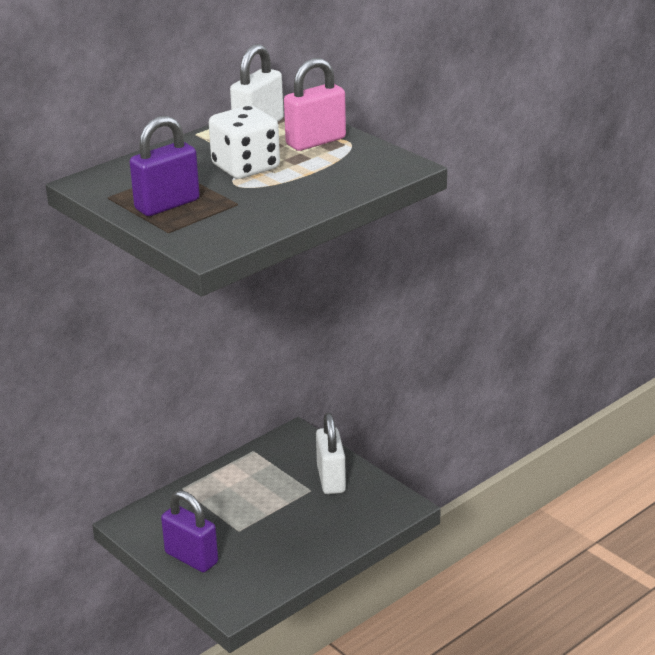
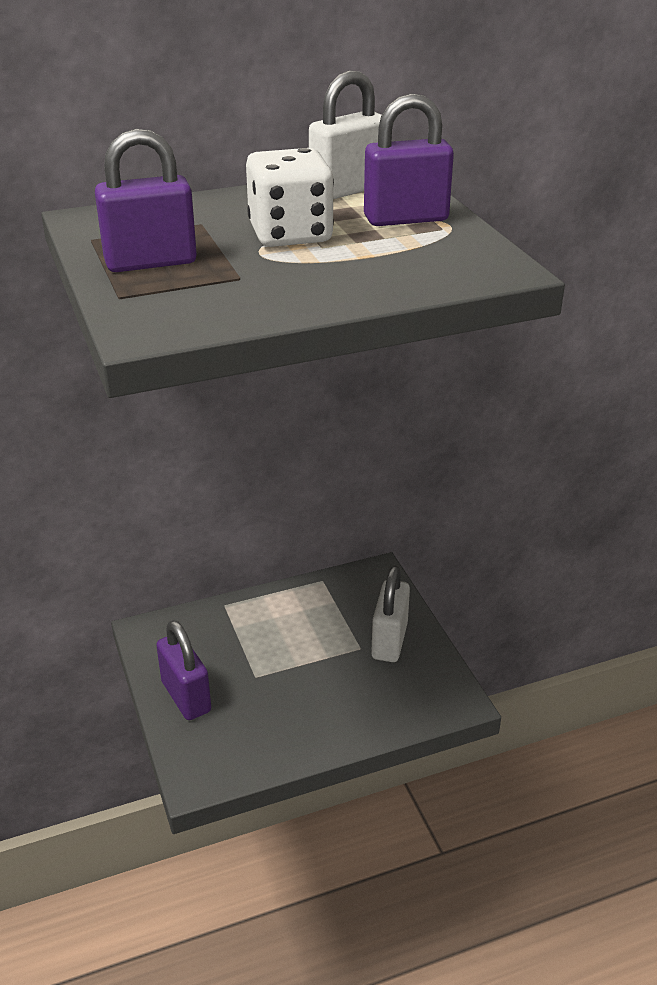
camera: 20 degrees right, 5 degrees up
(315, 141) = (406, 219): pink padlock -> purple padlock

